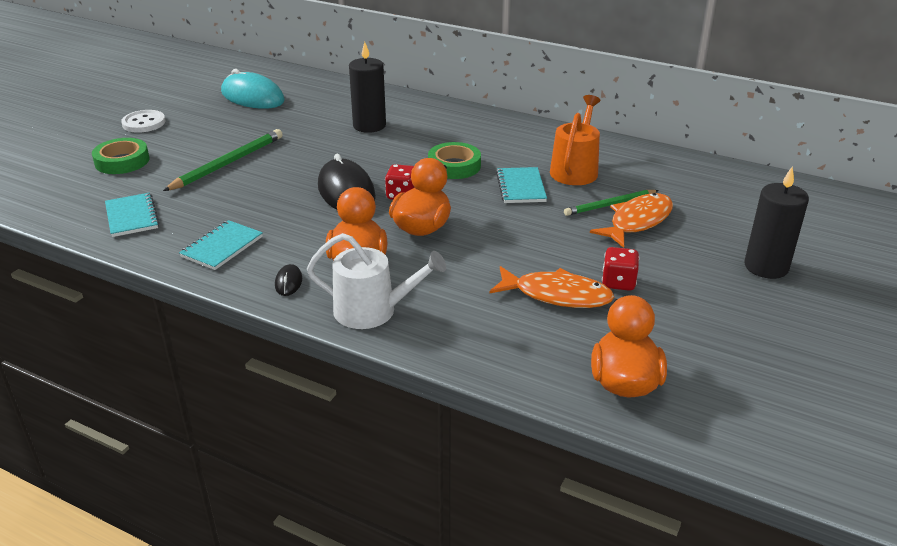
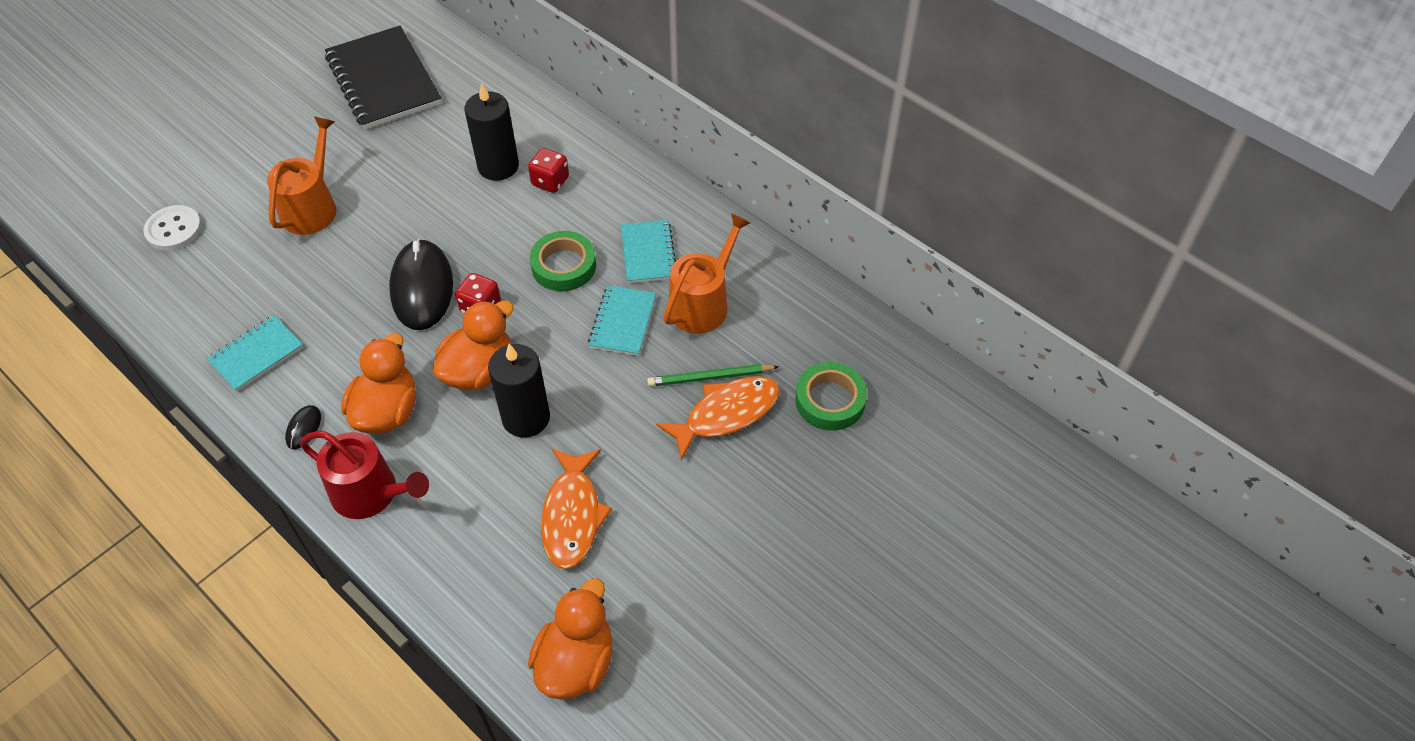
camera: 15 degrees right, 20 degrees up
(122, 161) = (199, 180): green tape -> green tape (830, 400)
(131, 217) = (181, 282): turquoise notebook -> turquoise notebook (648, 253)
(144, 123) = (244, 110): white button -> white button (174, 229)
(228, 163) = (312, 207): green pencil -> orange watering can
(252, 97) = (384, 80): turquoise mouse -> black notebook
(372, 310) = (371, 493): white watering can -> red watering can
(556, 295) = (572, 515): orange fish -> orange fish turned 60 degrees clockwise
(618, 282) = (649, 511): red dice -> red dice (550, 181)
(766, 267) = (831, 526): black candle -> black candle (526, 418)

